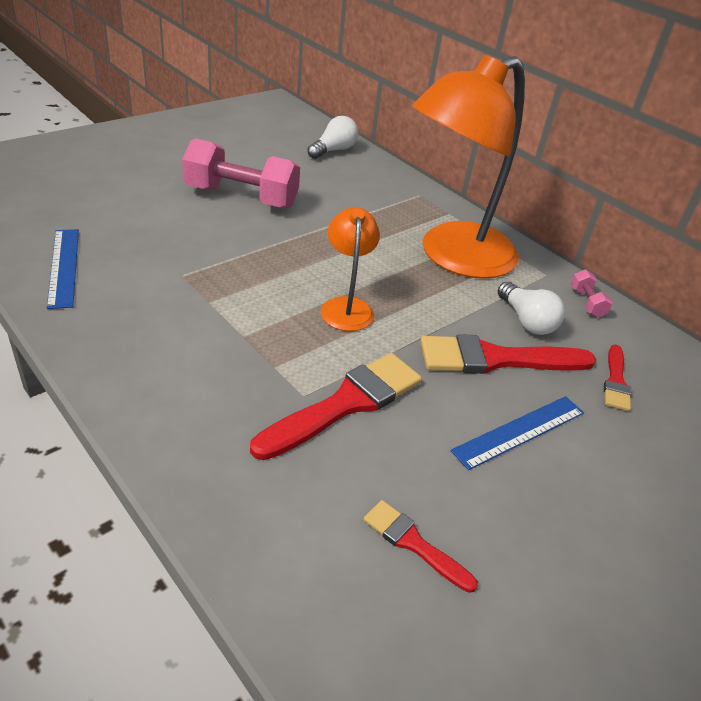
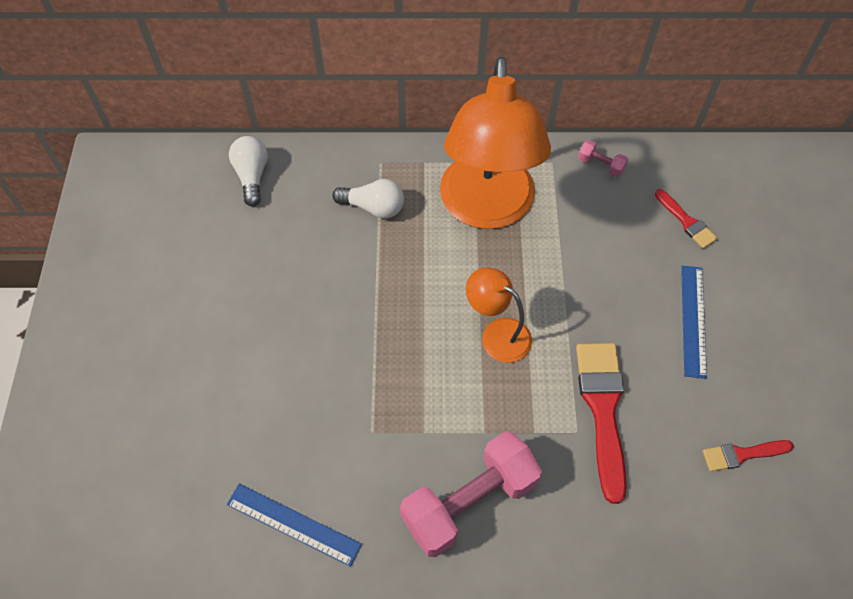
camera: 45 degrees left, 20 degrees up
(241, 197) = (280, 311): pink dumbbell -> pink dumbbell (469, 502)
(496, 359) = (619, 277): red brush -> none
(526, 321) = (594, 222): white light bulb -> white light bulb (373, 207)

